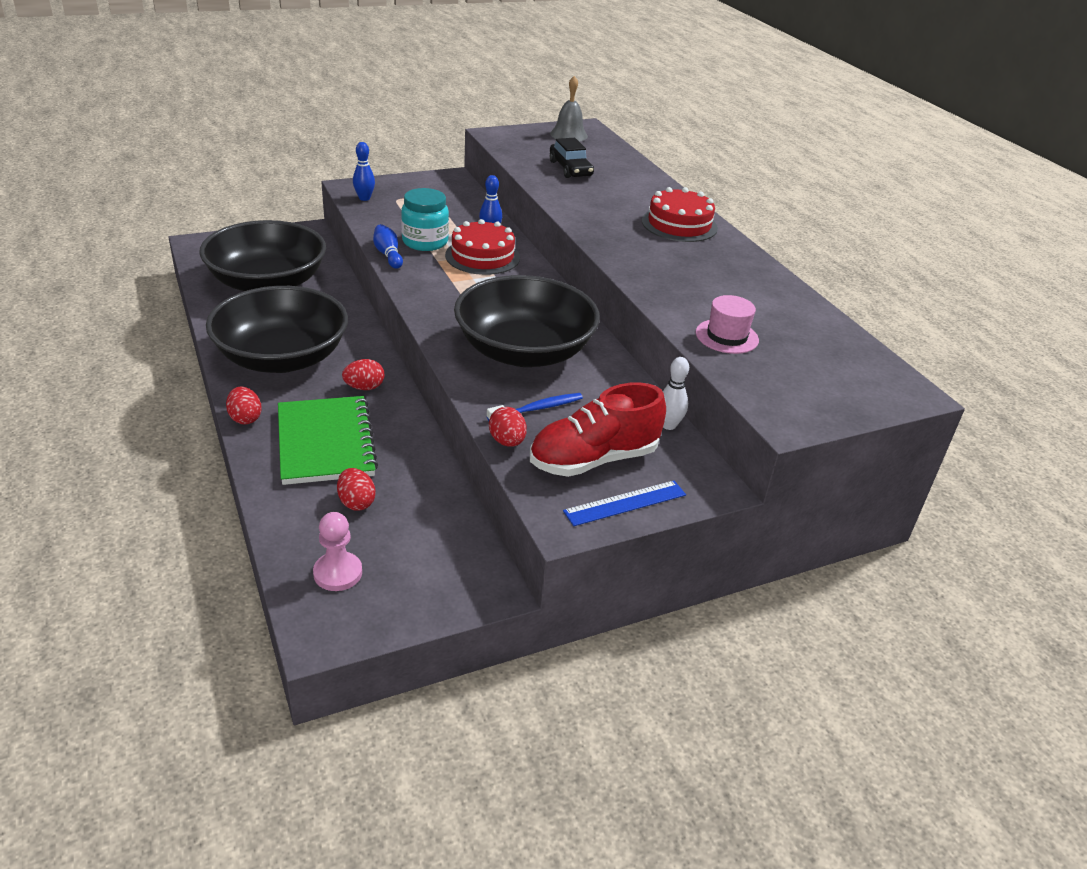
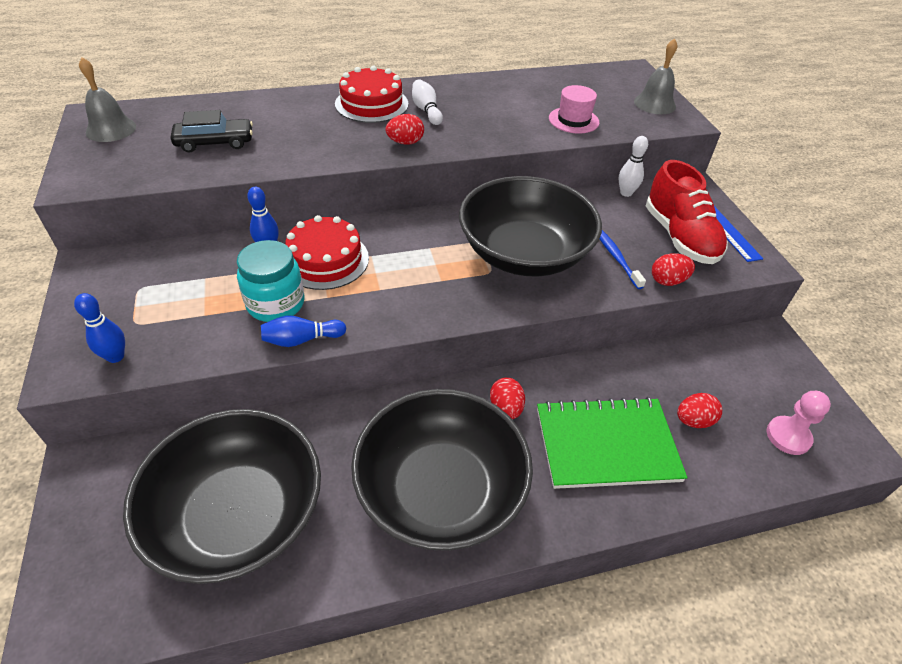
camera: 80 degrees left, 10 degrees up
(245, 418) = (569, 525): red egg -> red egg (405, 142)
(686, 251) = (426, 110): none -> white bowling pin
(818, 401) = (654, 104): none -> grey bell

